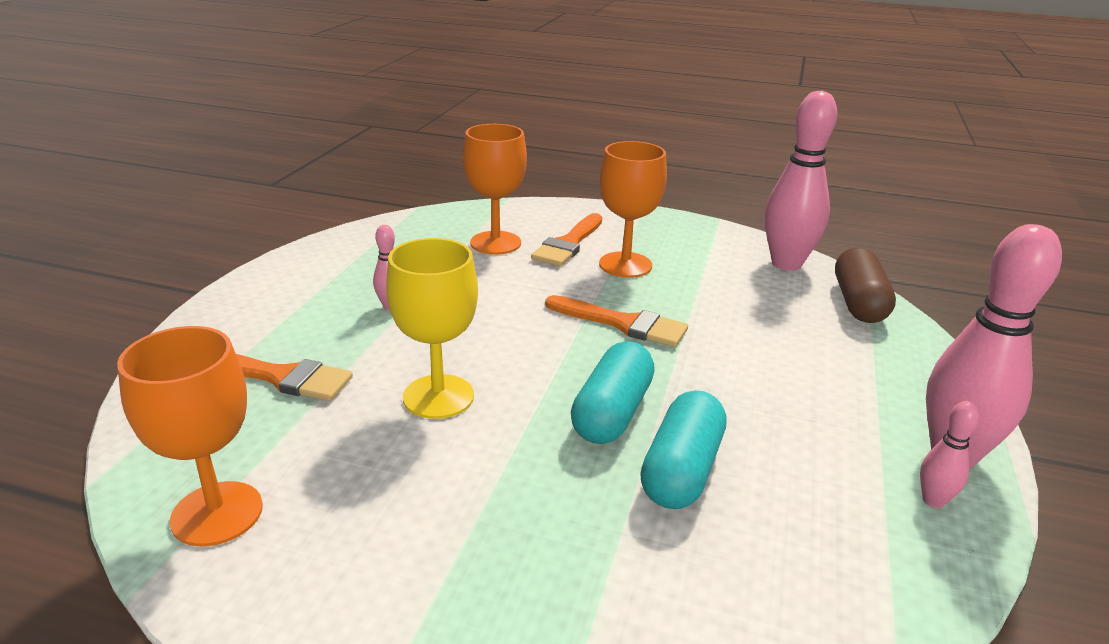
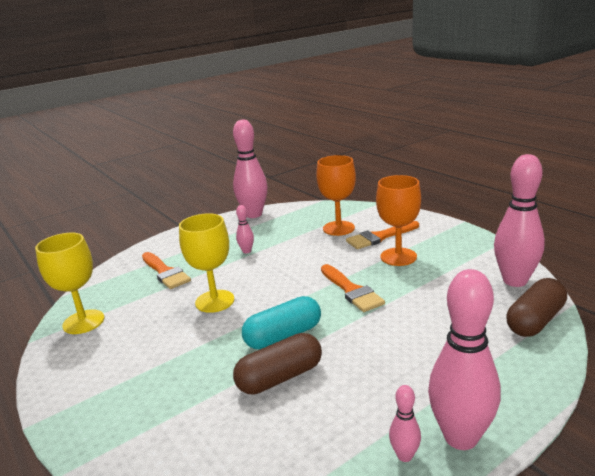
camera: 40 degrees right, 5 degrees down
(217, 513) = (83, 322): orange goblet -> yellow goblet
(327, 247) = (253, 214): none -> pink bowling pin
(681, 470) = (280, 377): turquoise capsule -> brown capsule

